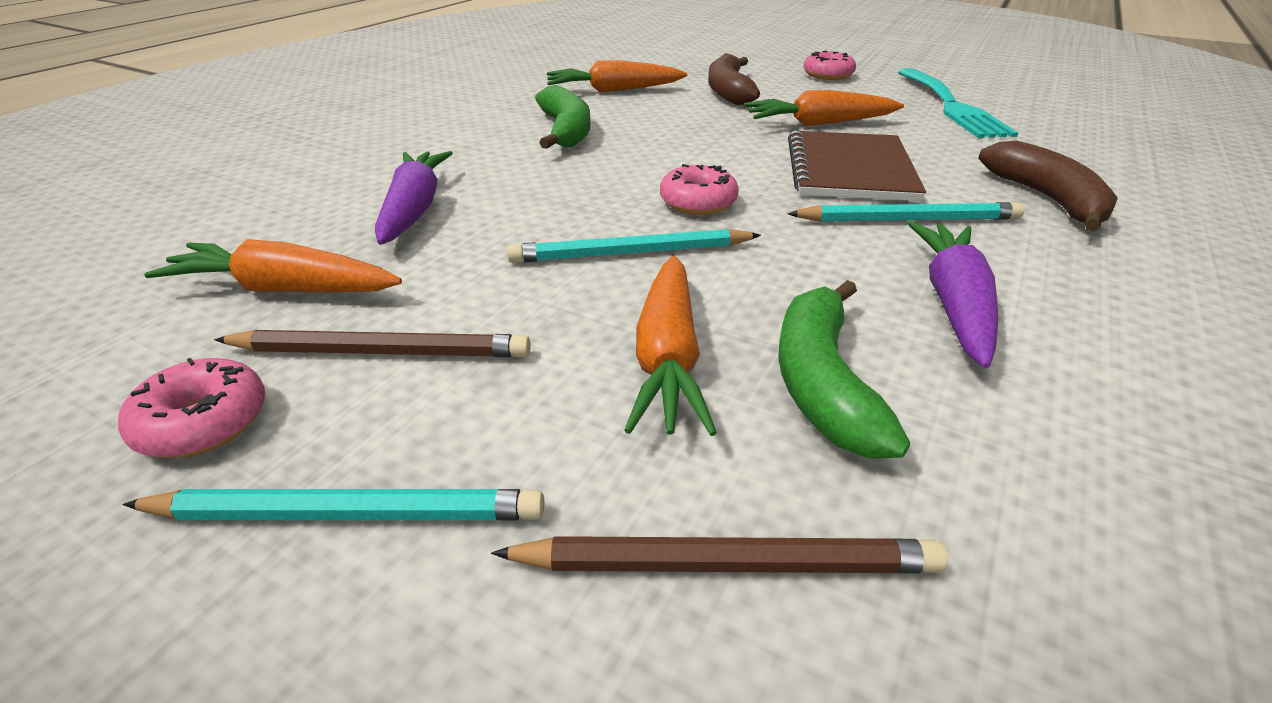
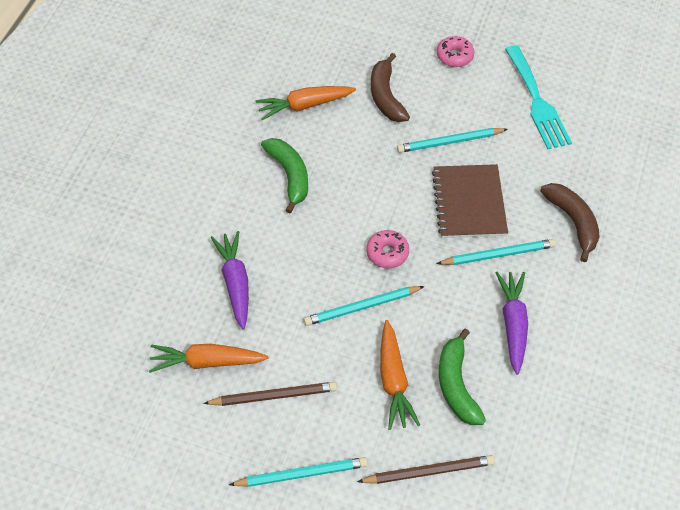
camera: 10 degrees left, 20 degrees up
(203, 422) = (225, 444): pink donut -> none
(819, 123) = (450, 142): orange carrot -> turquoise pencil

